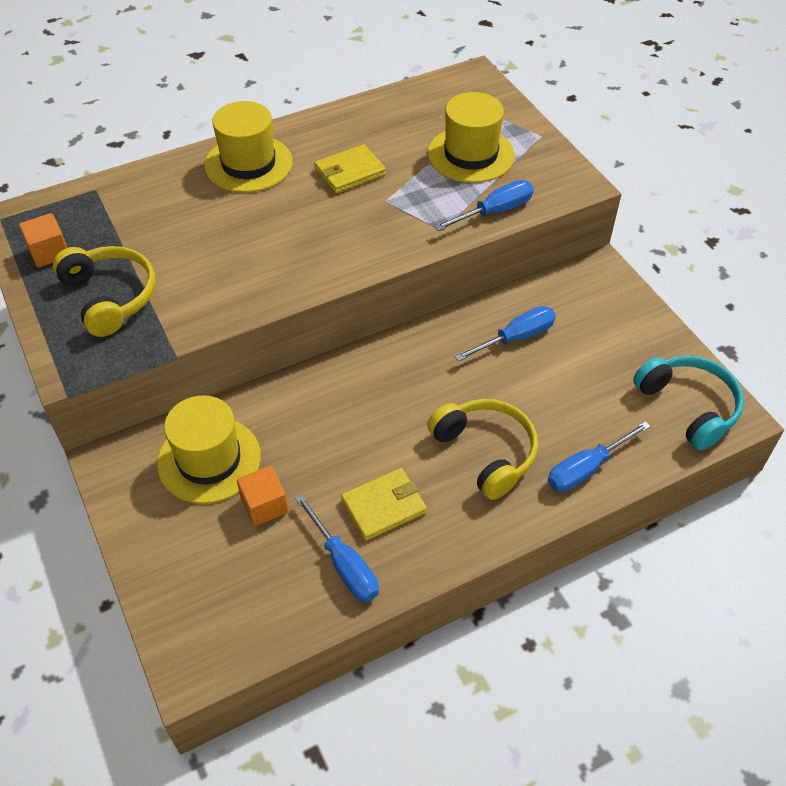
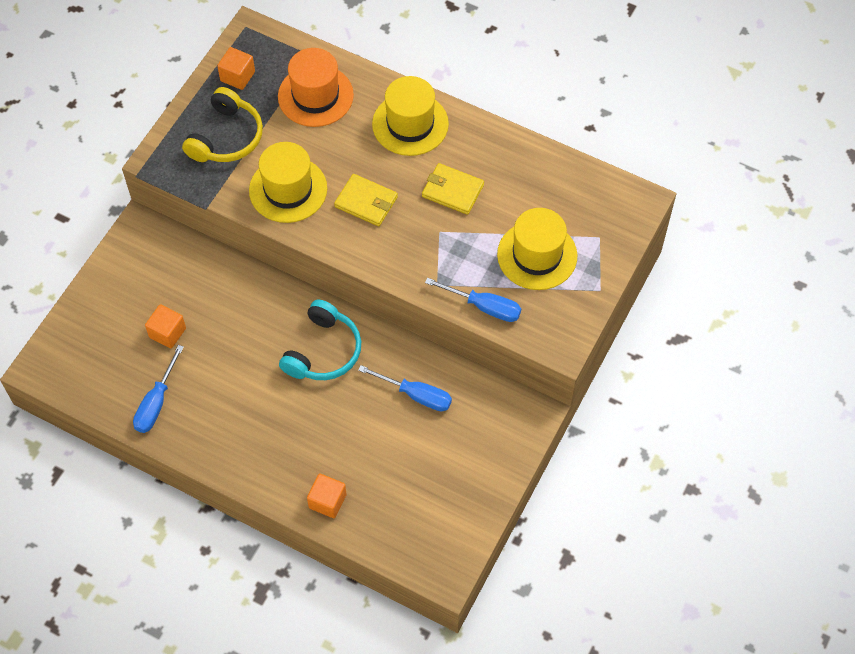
camera: 55 degrees right, 10 degrees up
(142, 209) = (315, 96): none -> orange hat
(209, 459) = (179, 279): yellow hat -> yellow hat (288, 189)
(384, 506) = (213, 398): yellow wallet -> yellow wallet (366, 202)
(485, 452) = (297, 433): yellow headphones -> none
(586, 469) = (327, 501): blue screwdriver -> orange cube
(688, 407) = (432, 540): turquoise headphones -> turquoise headphones (323, 351)

